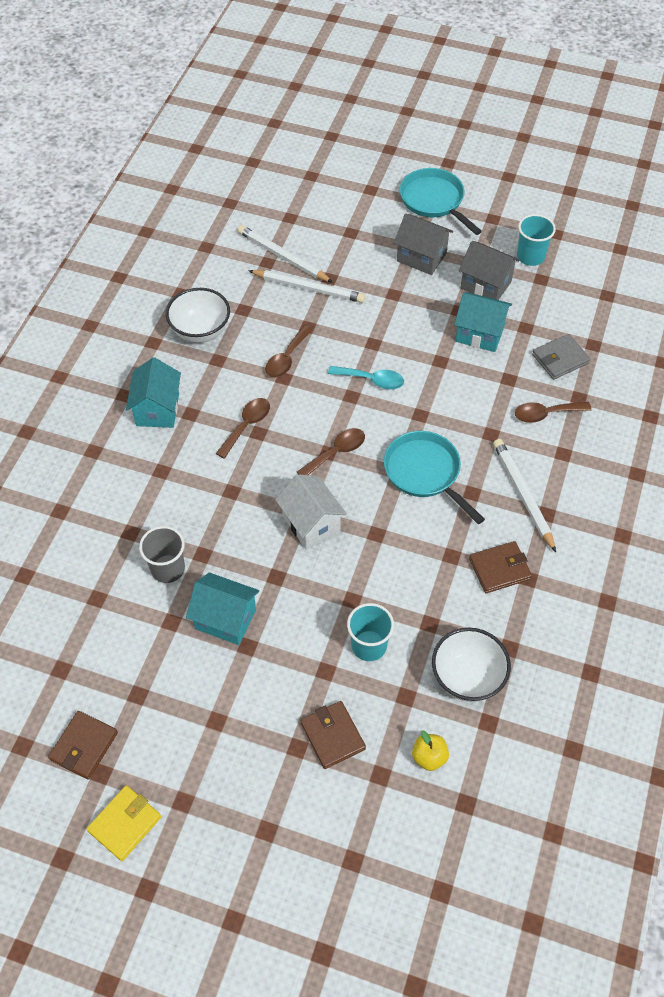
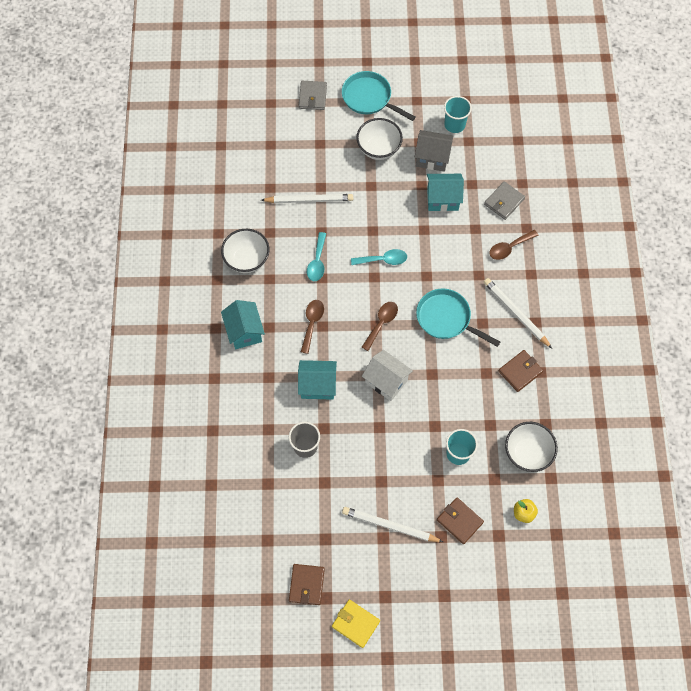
camera: 20 degrees left, 10 degrees up
(125, 824) = (355, 624): yellow wallet -> yellow wallet turned 75 degrees counterclockwise
(225, 619) = (359, 468): turquoise house -> turquoise house (317, 385)
(283, 257) = (279, 179): white pencil -> white pencil (390, 526)
(286, 358) = (317, 262): brown spoon -> turquoise spoon
(365, 182) = (312, 97): none -> grey wallet
(421, 257) = (378, 149): grey house -> white bowl

